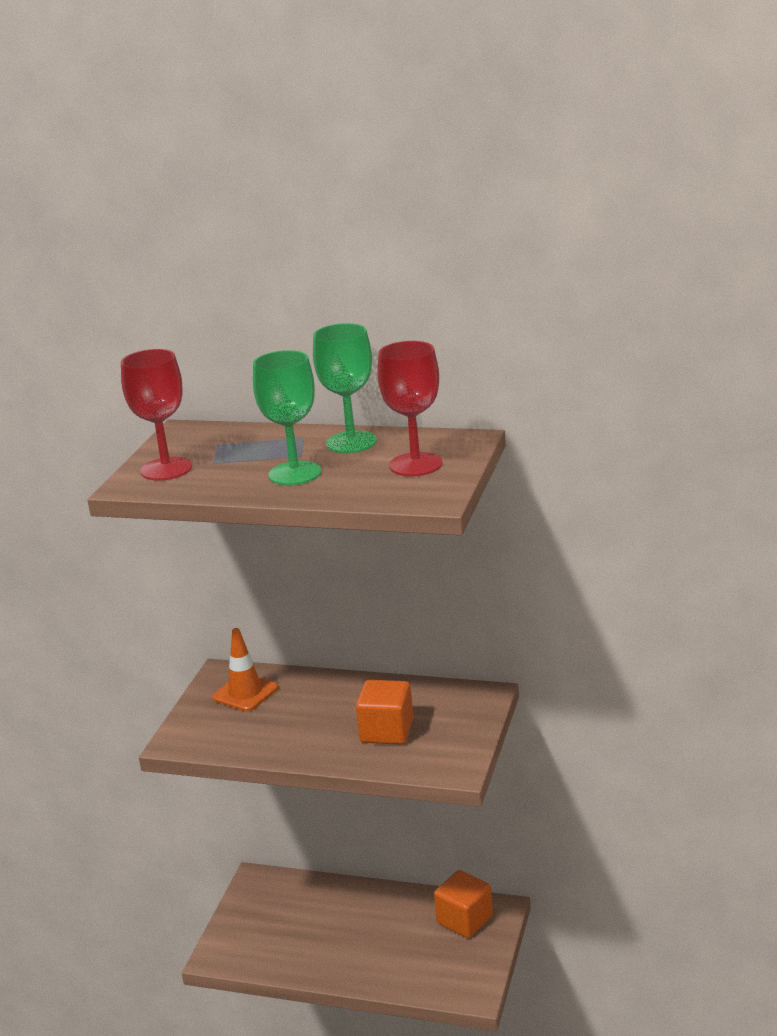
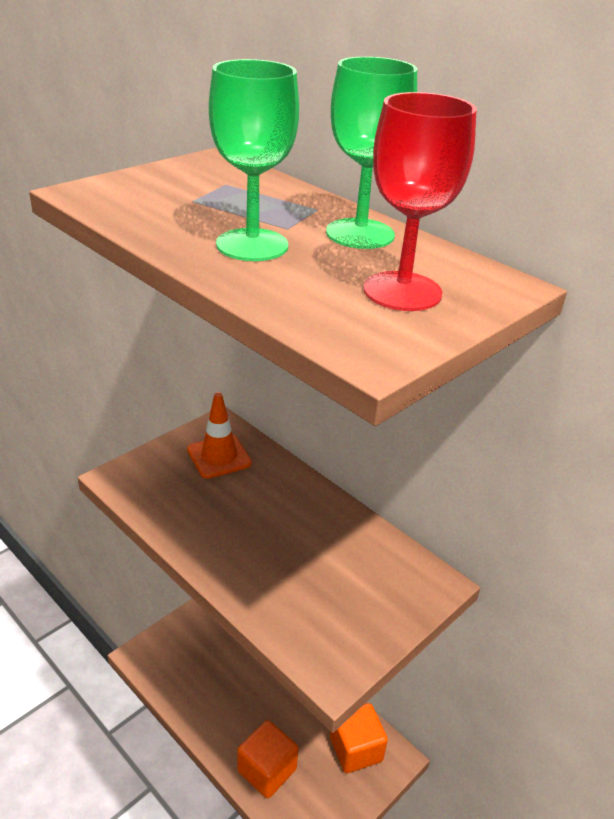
camera: 25 degrees right, 10 degrees up
(166, 469) = (140, 190): red goblet -> none
(387, 731) = (302, 574): orange cube -> orange cube (267, 770)

